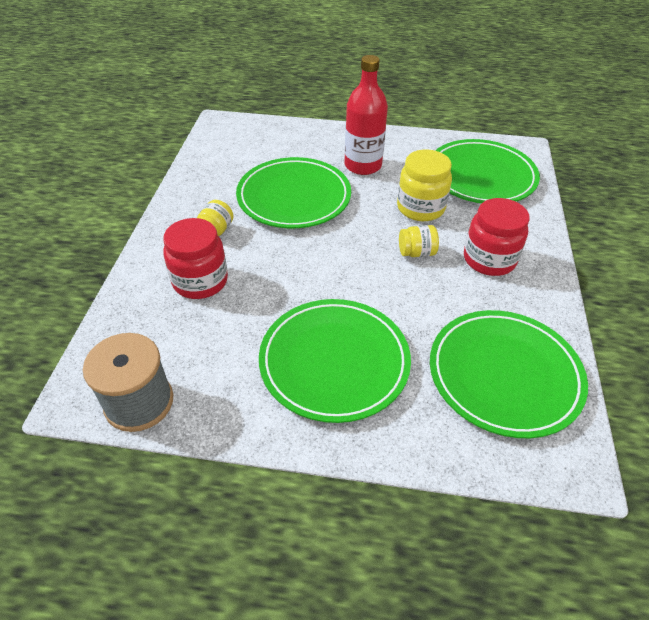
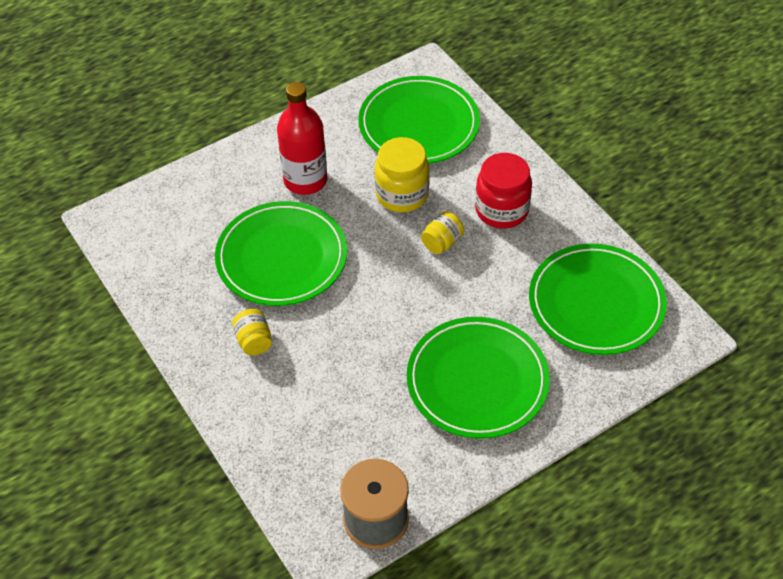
camera: 40 degrees left, 5 degrees up
(200, 281) = (300, 395): red jar -> none

